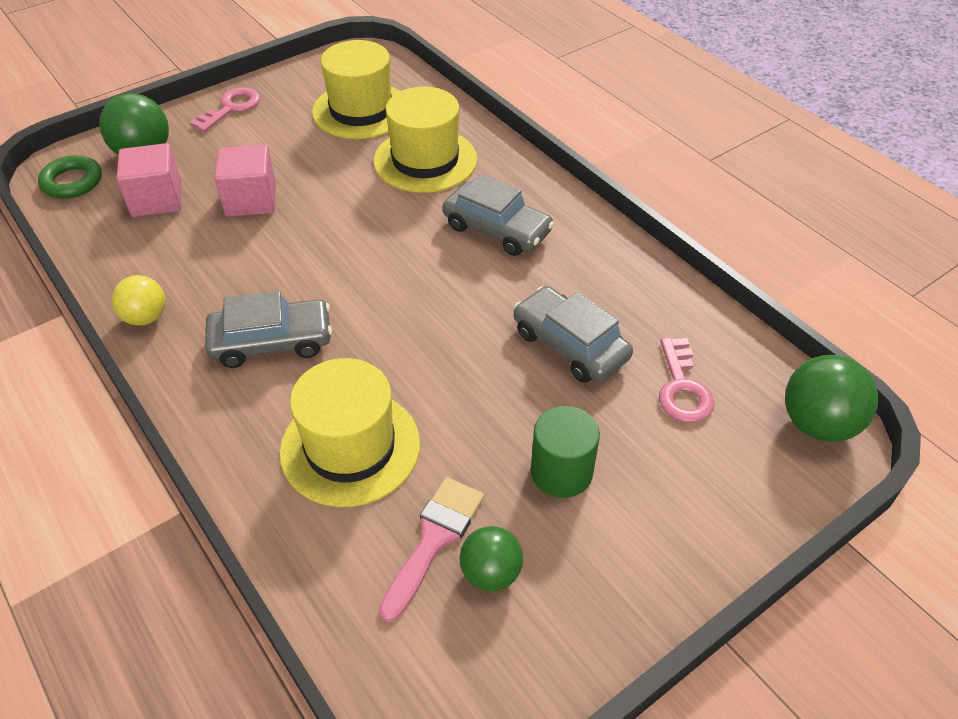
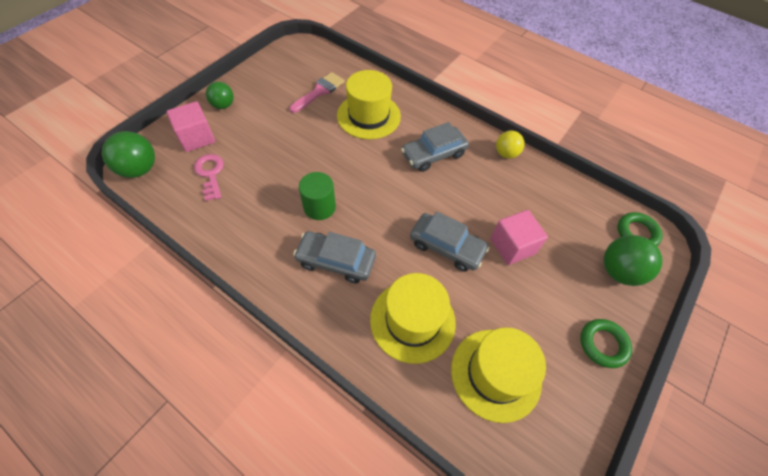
camera: 160 degrees right, 10 degrees up
(157, 199) = (571, 231): pink cube -> pink cube (196, 138)
(231, 108) = (603, 344): pink key -> green ring
(434, 539) = (319, 91): pink brush -> pink brush turned 150 degrees counterclockwise
(491, 573) = (294, 85): green ball -> green ball (223, 105)
(561, 472) = (270, 124): green cylinder -> green cylinder (319, 207)
(570, 345) = (274, 185): grey car -> grey car (447, 246)

